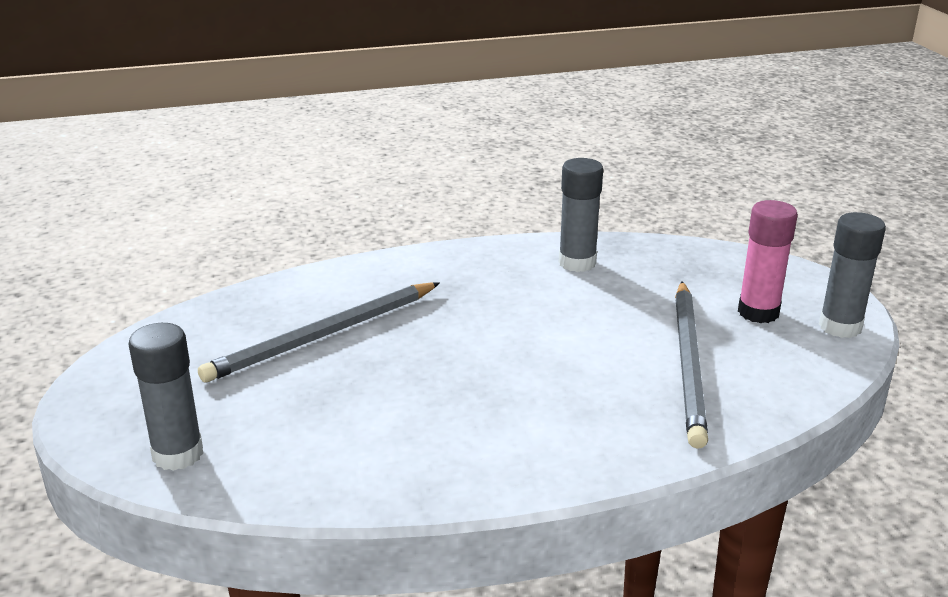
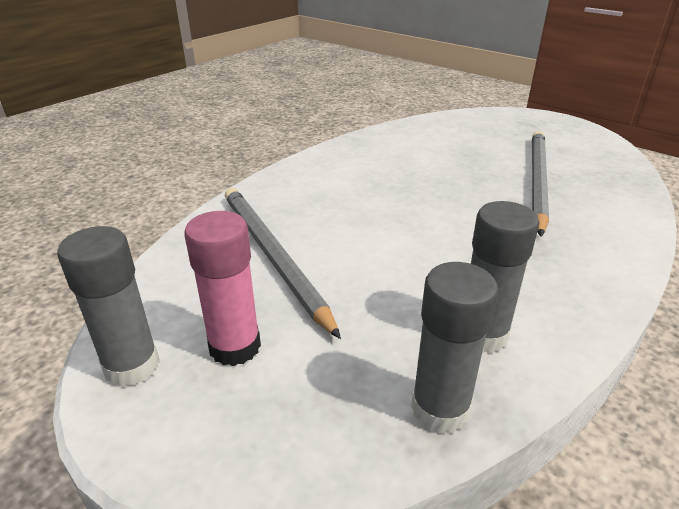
camera: 145 degrees right, 5 degrees up
(178, 454) = (481, 120): grey glue stick -> grey glue stick (440, 409)

